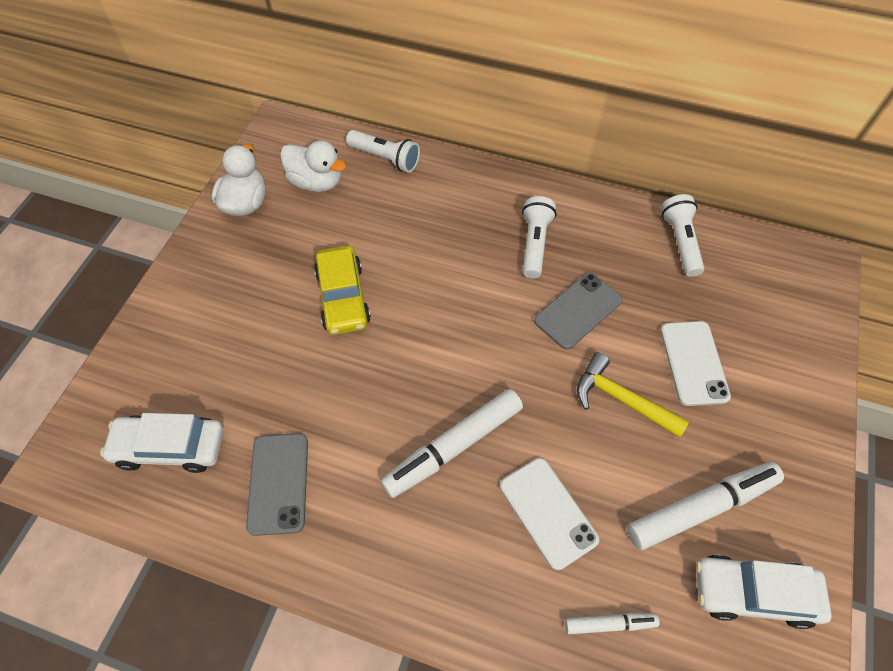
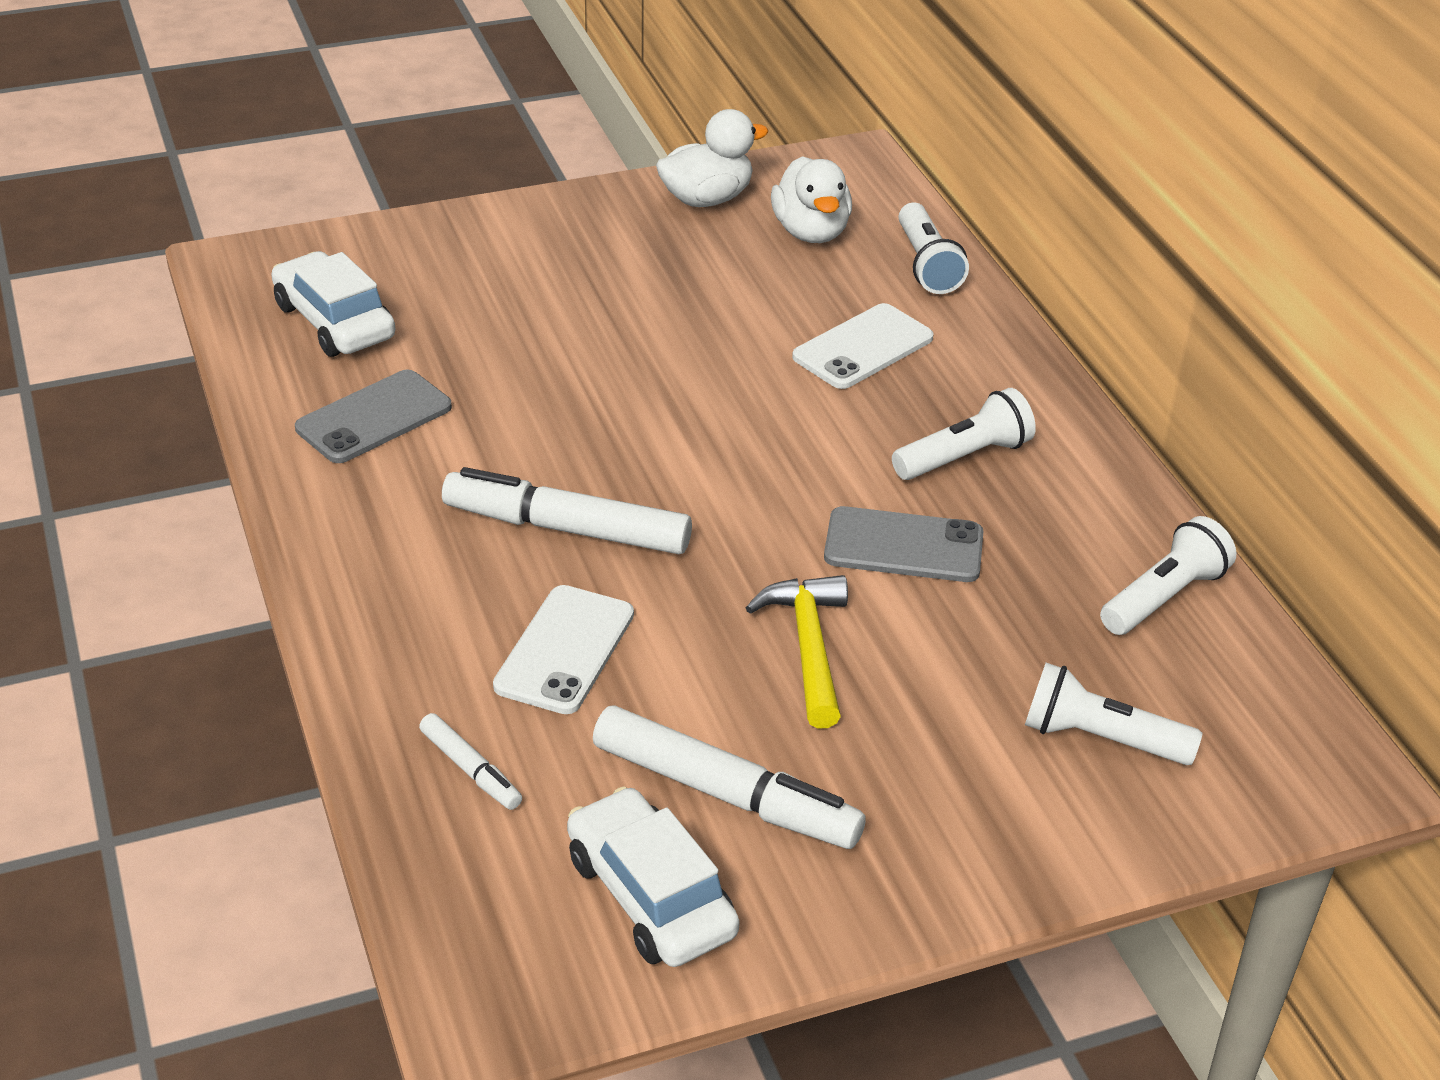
camera: 50 degrees right, 20 degrees down
(343, 297) = (668, 340): yellow car -> none
(693, 363) = (957, 697): white phone -> white phone (863, 347)
(753, 329) = (1100, 739): none -> white flashlight

